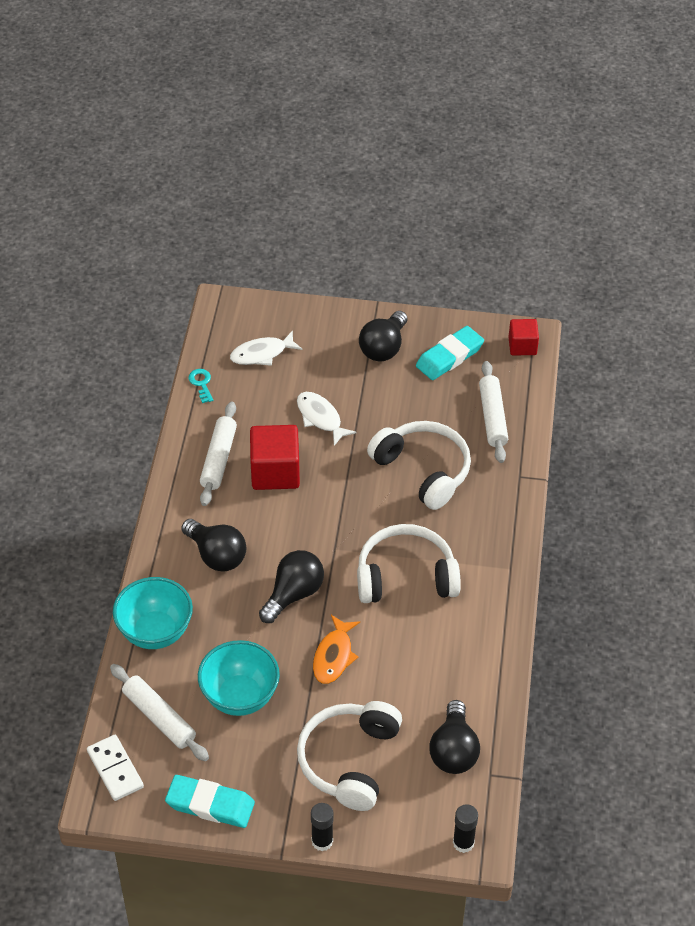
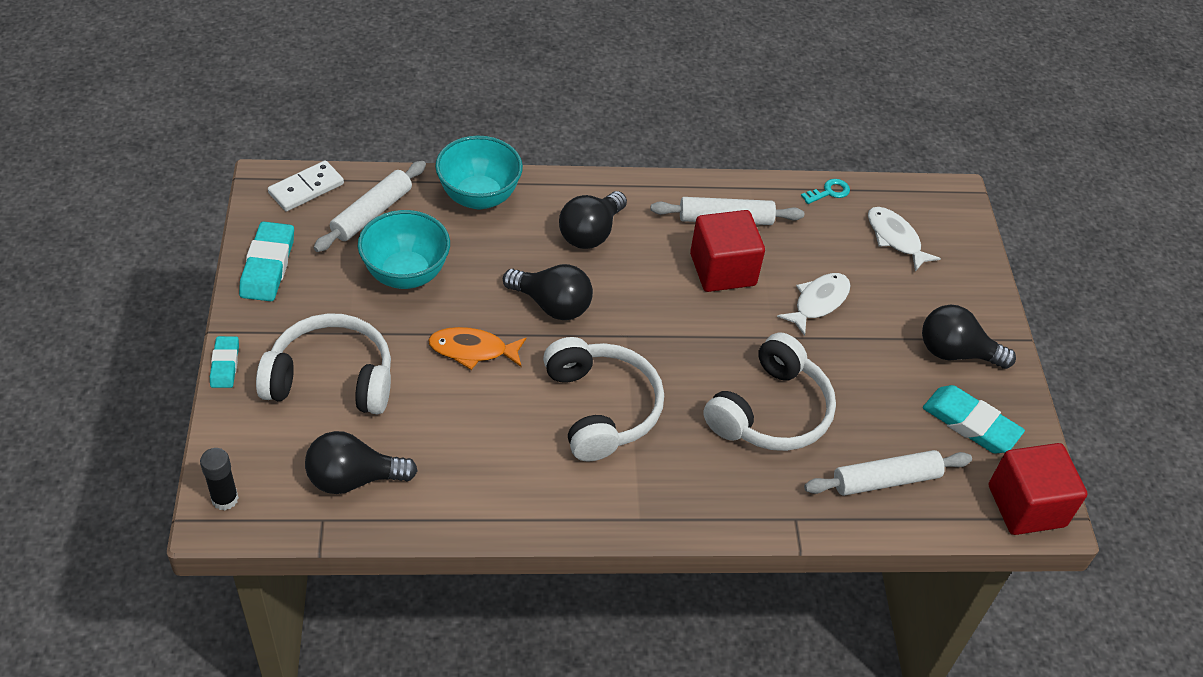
camera: 75 degrees right, 0 degrees up
(322, 841) = (225, 364): black glue stick -> turquoise eraser
(522, 346) = (1026, 506): red cube -> red cube, size x1.67

